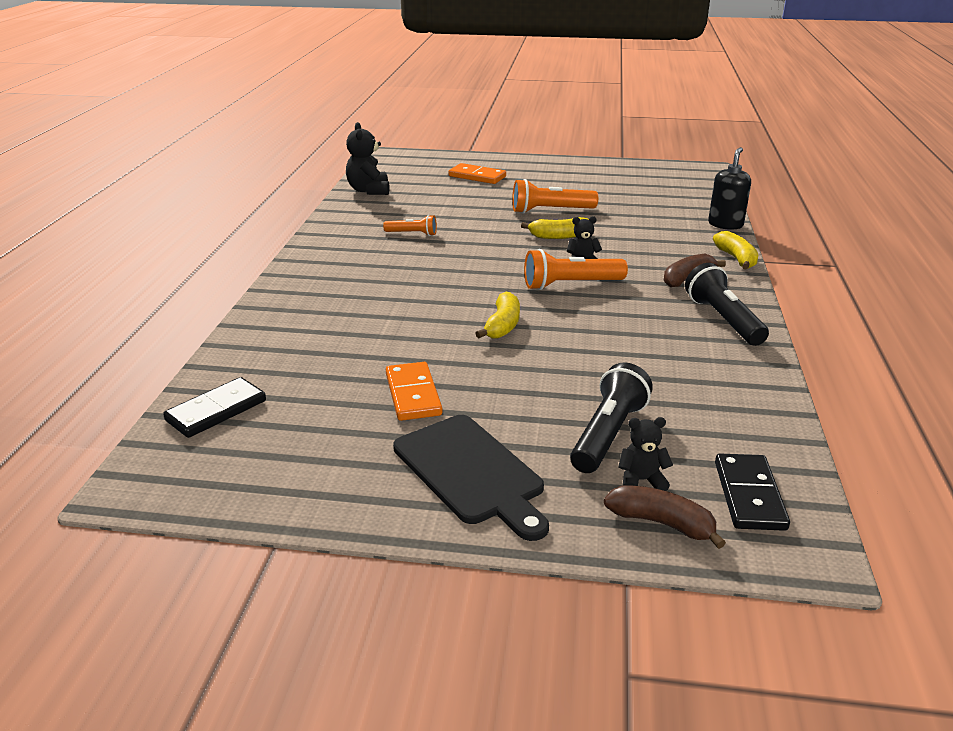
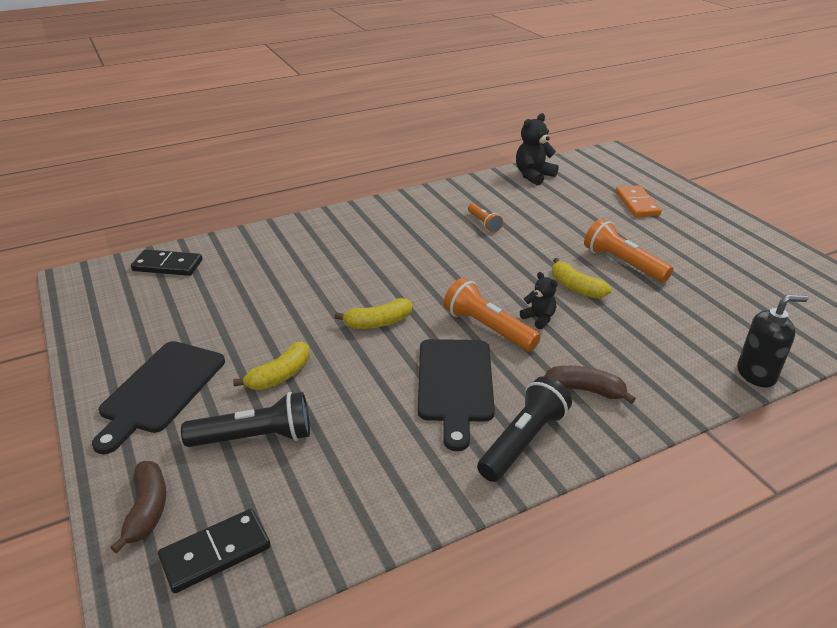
camera: 55 degrees right, 5 degrees up
(413, 394) = (242, 325): orange domino -> none
(629, 322) = (455, 384): none -> black cutting board
(641, 480) = (200, 479): black teddy bear -> none
(736, 259) = (678, 408): yellow banana -> yellow banana (280, 376)

